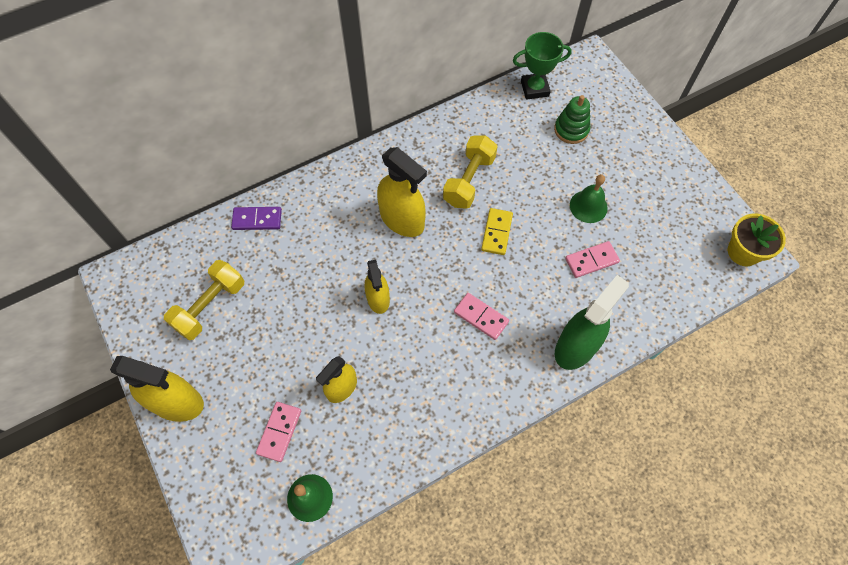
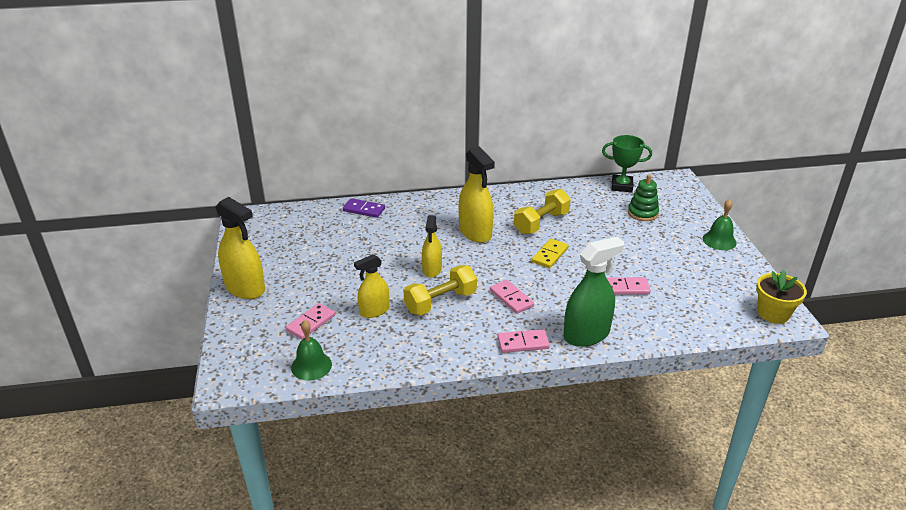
camera: 20 degrees right, 30 degrees down
(210, 306) = (302, 245): yellow dumbbell -> yellow dumbbell (440, 302)
(517, 382) = (523, 343): none -> pink domino
(588, 206) = (637, 257): green bell -> green bell (719, 240)

